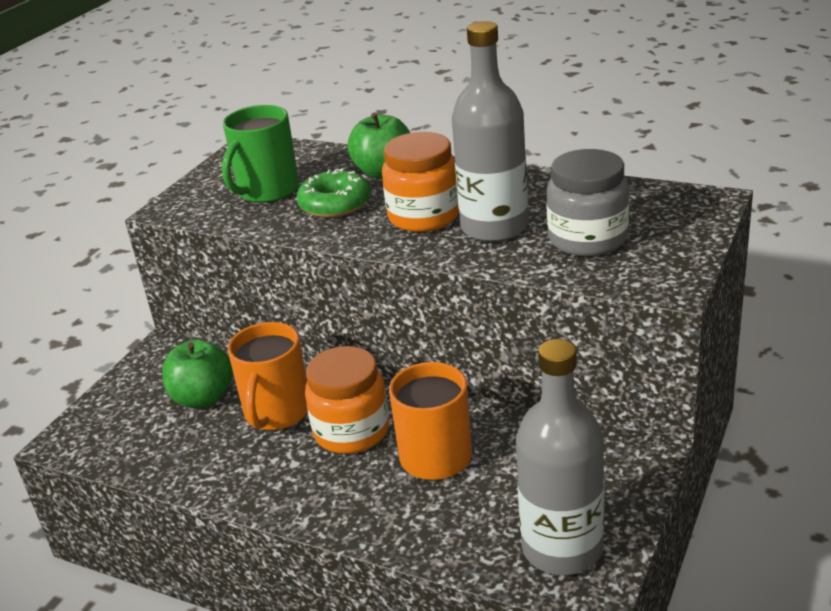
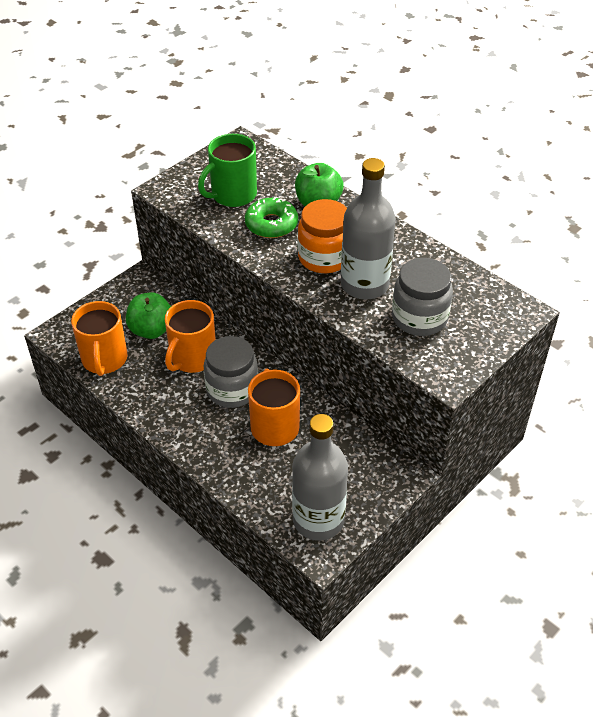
camera: 15 degrees right, 15 degrees up
(148, 450) = (104, 359): none -> orange mug
(351, 431) = (232, 390): orange jar -> grey jar

